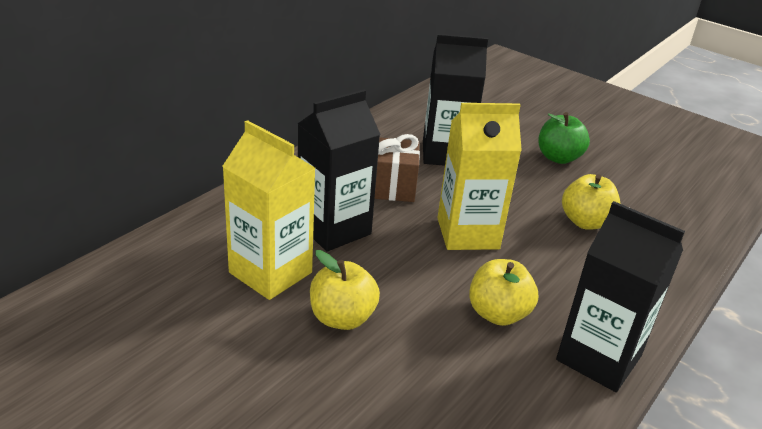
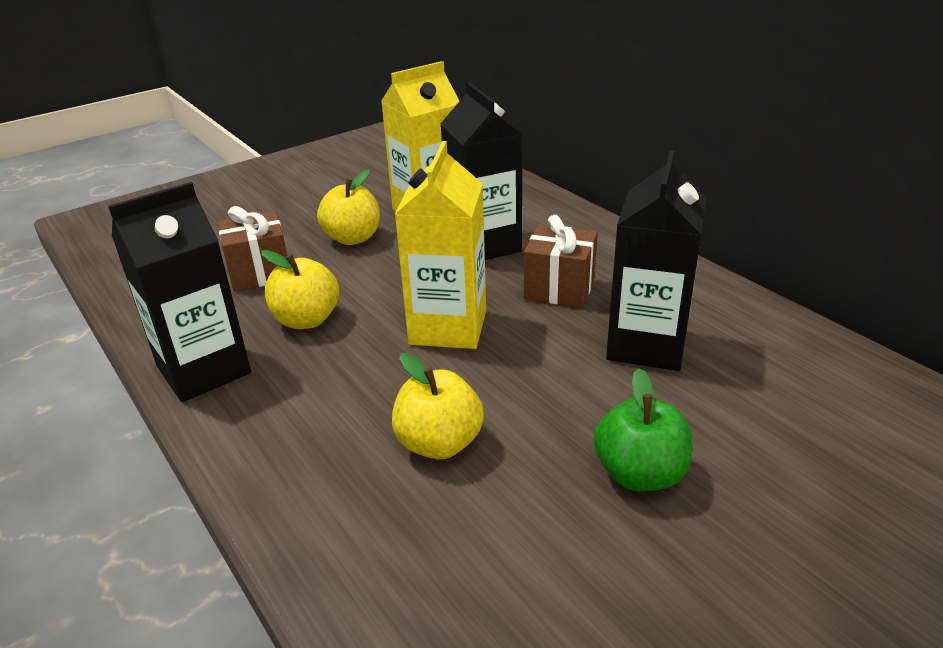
camera: 110 degrees right, 0 degrees up
(436, 373) = (260, 273): none -> brown gift

